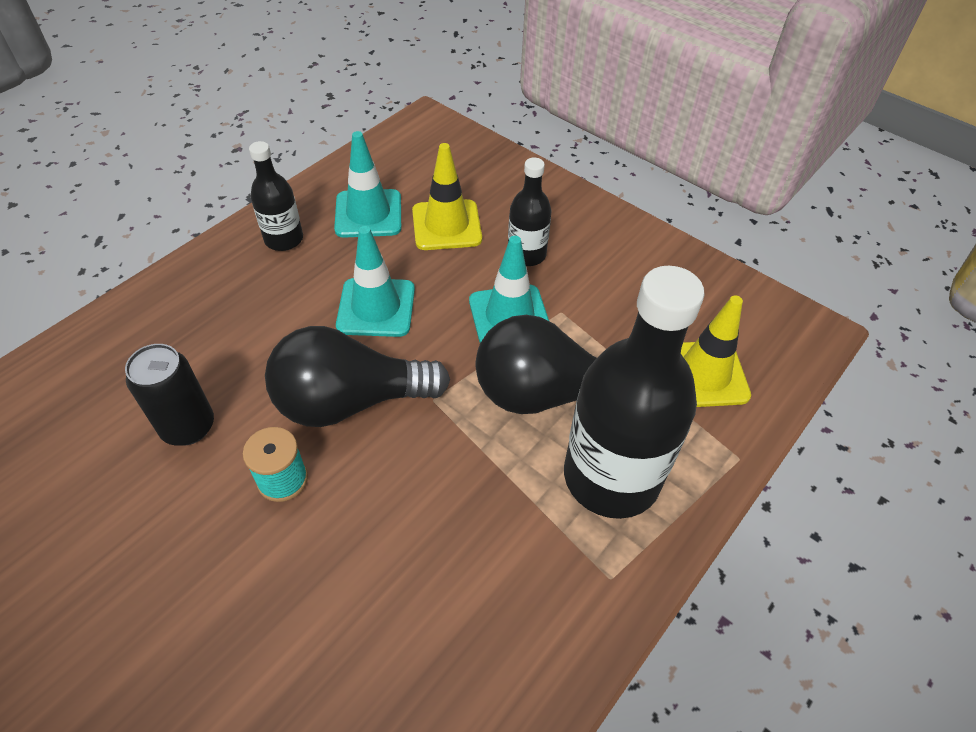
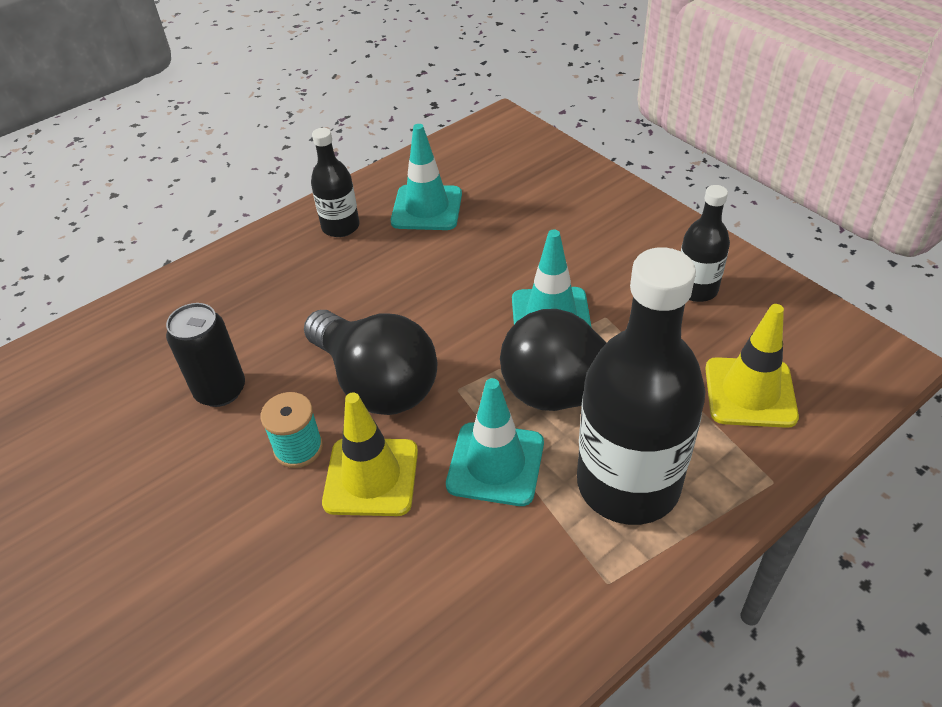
camera: 15 degrees right, 5 degrees down
(350, 401) = (376, 382): black light bulb -> black light bulb turned 135 degrees counterclockwise
(376, 307) = (418, 297): turquoise traffic cone -> turquoise traffic cone (495, 464)
(446, 225) = (503, 224): yellow traffic cone -> yellow traffic cone (371, 477)
(526, 254) = (580, 258): black bottle -> black bottle (696, 289)

